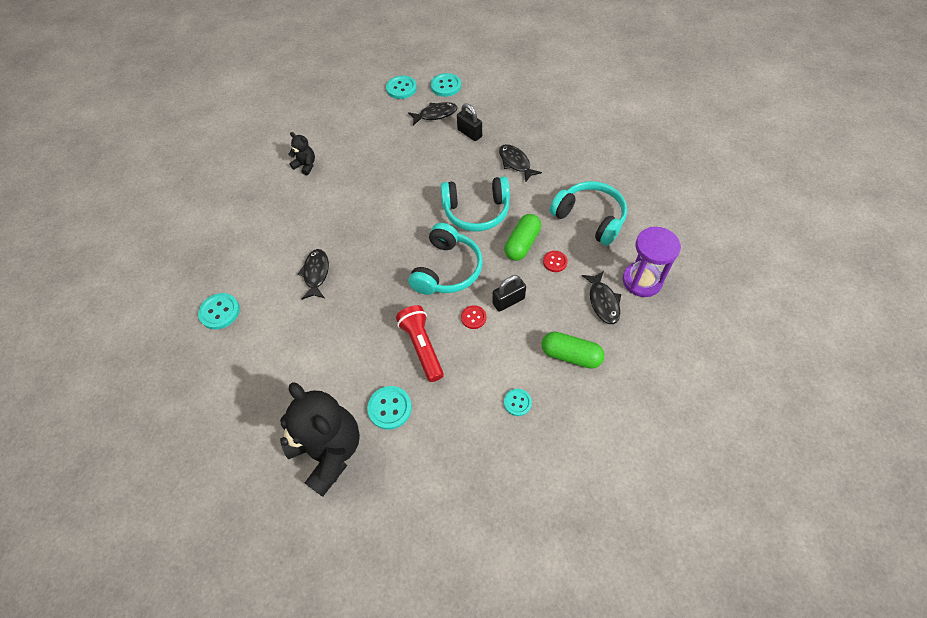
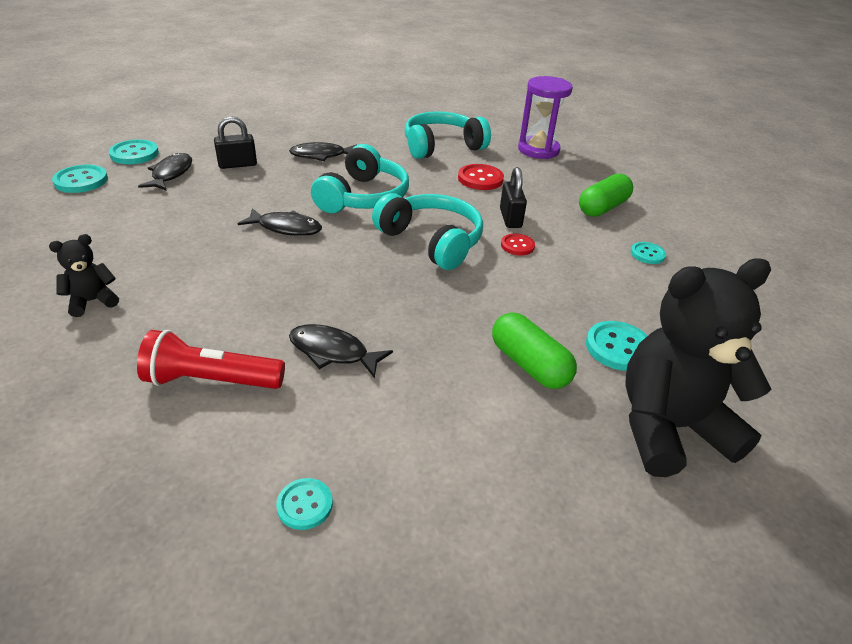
camera: 70 degrees left, 20 degrees down
(220, 312) = (305, 505): turquoise button -> turquoise button, size x0.63
(422, 347) = (536, 293): red flashlight -> red flashlight (211, 380)
(522, 244) = (439, 187): green capsule -> green capsule (529, 364)
(555, 262) = (480, 179): red button -> red button, size x1.58
(603, 302) = (549, 173): black fish -> black fish (286, 228)

